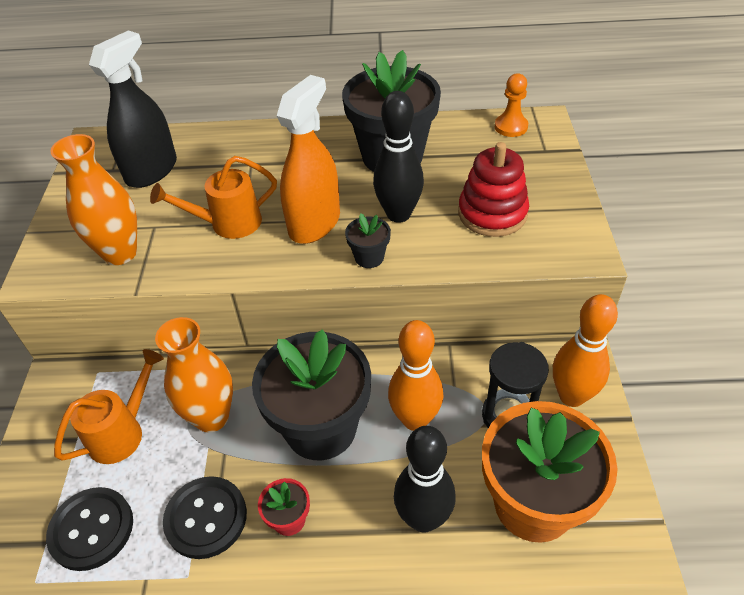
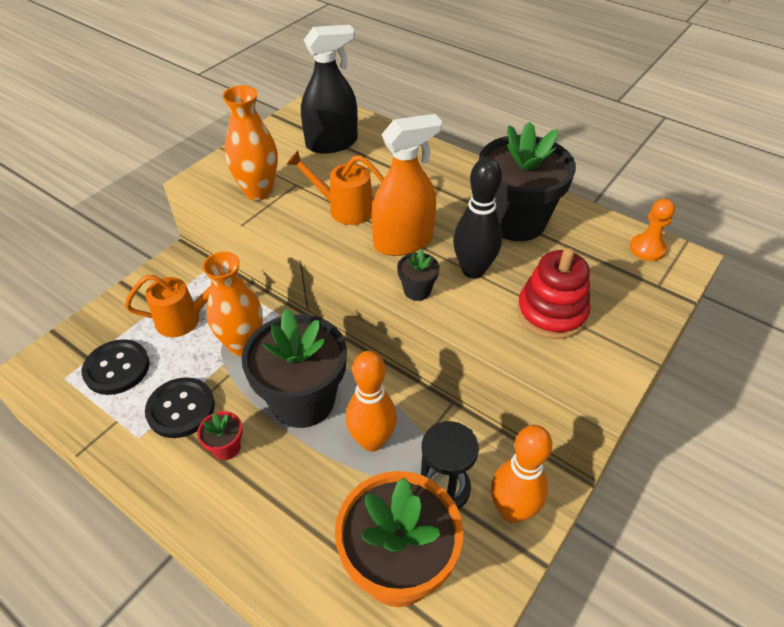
camera: 35 degrees right, 0 degrees up
(423, 518) = (310, 514): black bowling pin -> none

